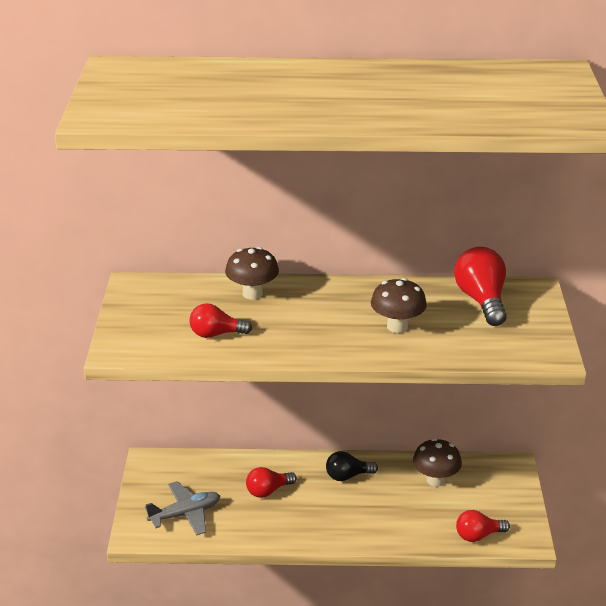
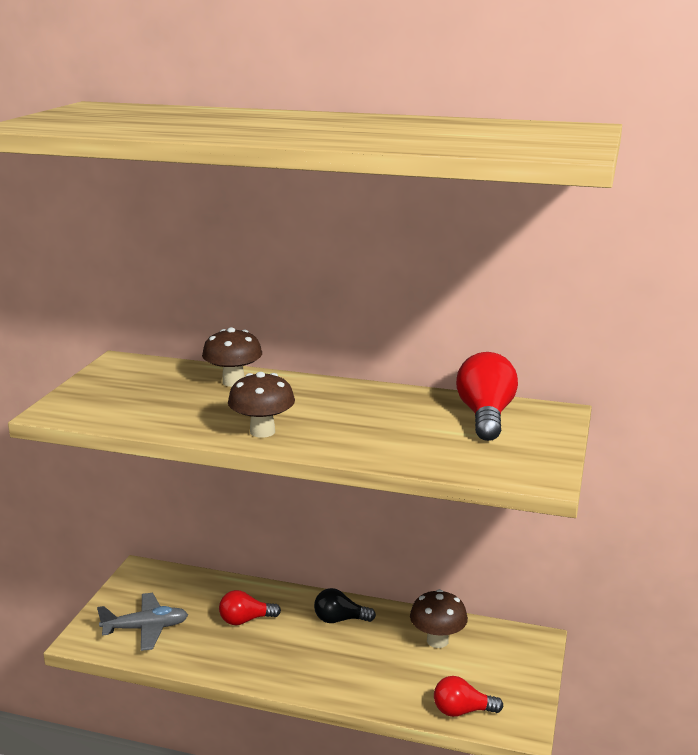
camera: 15 degrees right, 10 degrees down
(216, 334) = (167, 410): red light bulb -> none
(397, 327) = (371, 428): brown mushroom -> brown mushroom (262, 431)

